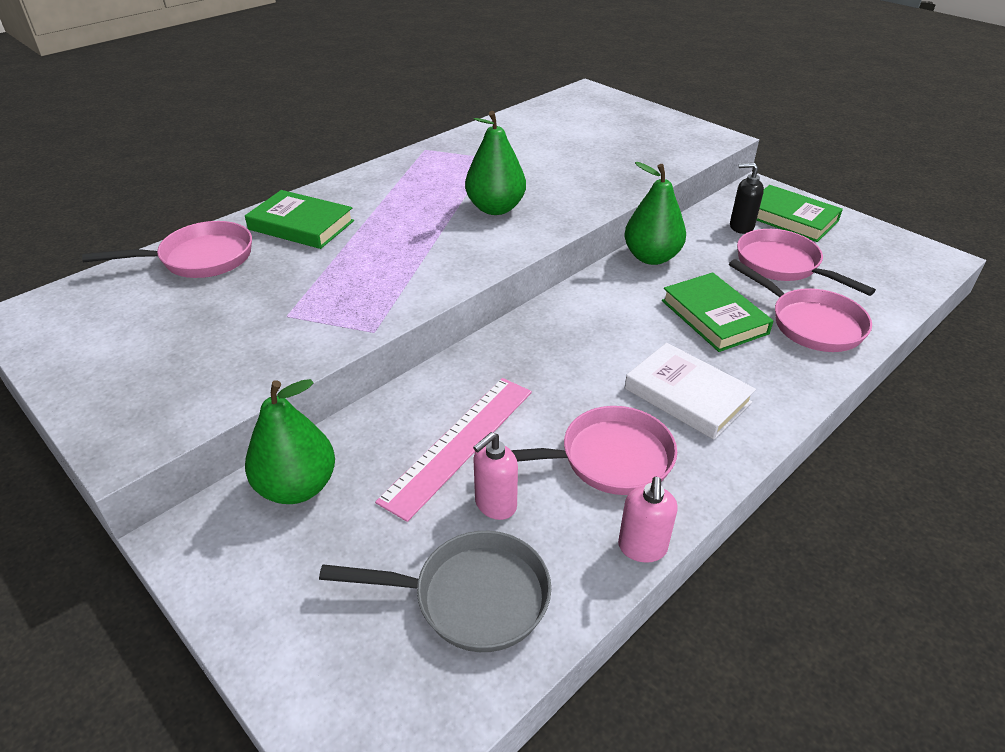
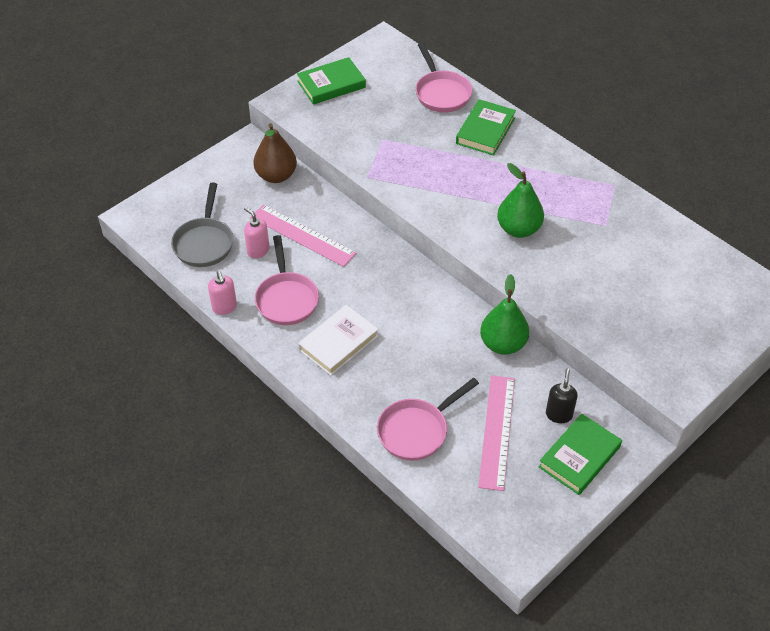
camera: 90 degrees right, 10 degrees up
(297, 487) = (276, 176): green pear -> brown pear
(642, 548) = (224, 307): pink soap dispenser -> pink soap dispenser turned 120 degrees counterclockwise
(714, 317) = (423, 371): green book -> green book (331, 84)
(782, 265) = (497, 431): pink pan -> pink ruler

